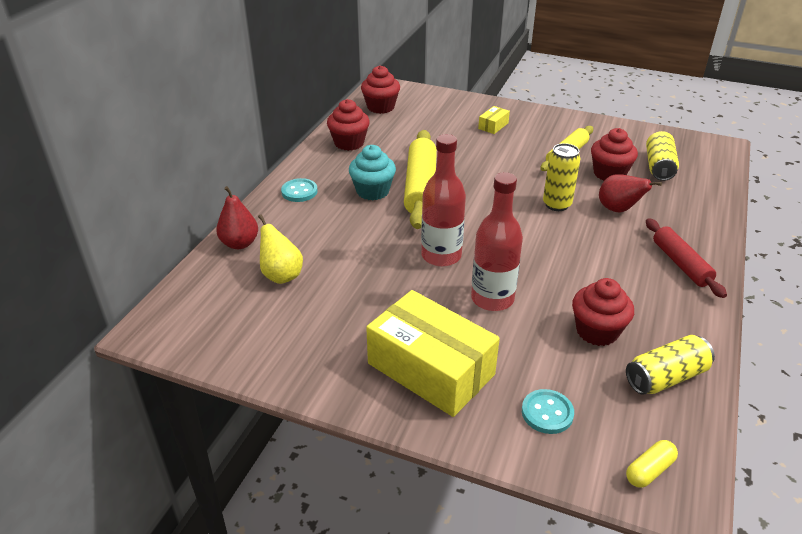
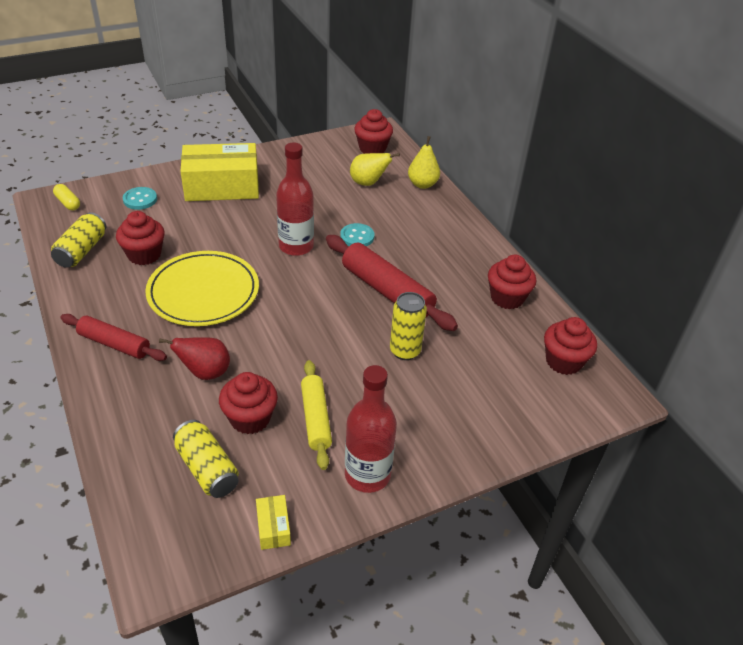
camera: 130 degrees right, 5 degrees up
(202, 312) = (372, 148): none -> red cupcake
(239, 243) = (422, 184): red pear -> yellow pear
(299, 191) = (457, 234): turquoise button -> turquoise button (357, 237)
(372, 191) = (413, 265): turquoise cupcake -> none
(420, 187) = (387, 291): yellow rolling pin -> red rolling pin
(492, 299) = (230, 238): red bottle -> red bottle (367, 475)
(493, 126) = (432, 413): yellow box -> yellow box (273, 527)
(557, 204) = (263, 343): yellow can -> yellow can (405, 351)
(568, 263) = (203, 292): none -> yellow plate
(649, 470) = (68, 203): yellow capsule -> yellow capsule turned 45 degrees counterclockwise

